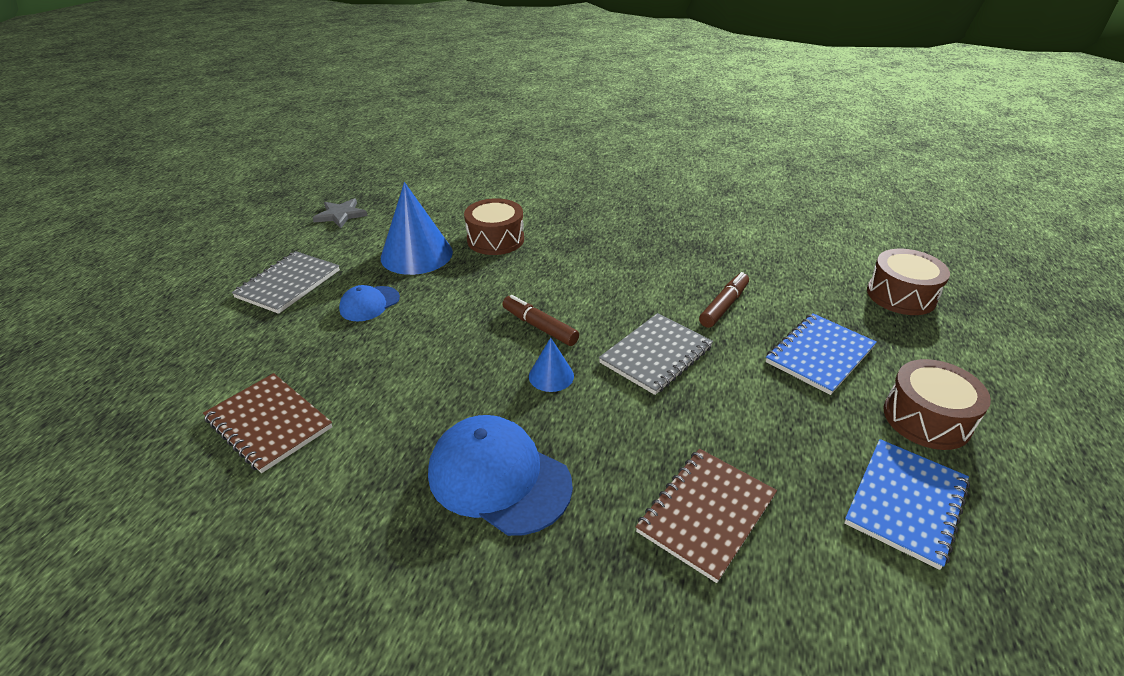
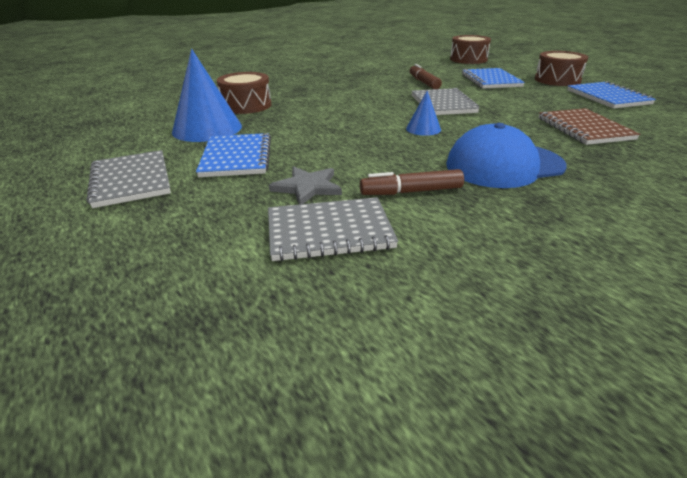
camera: 50 degrees left, 5 degrees down
(269, 423) = (329, 231): brown notebook -> grey notebook
(340, 215) = (77, 138): grey star -> grey star (307, 187)
(369, 304) = (236, 157): blue cap -> blue notebook
(539, 326) = (368, 119): brown marker -> brown marker (411, 191)

